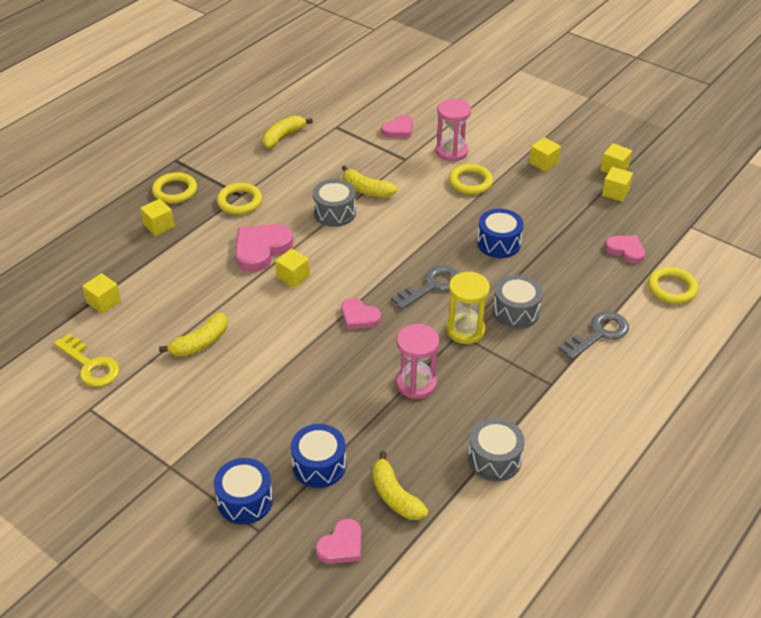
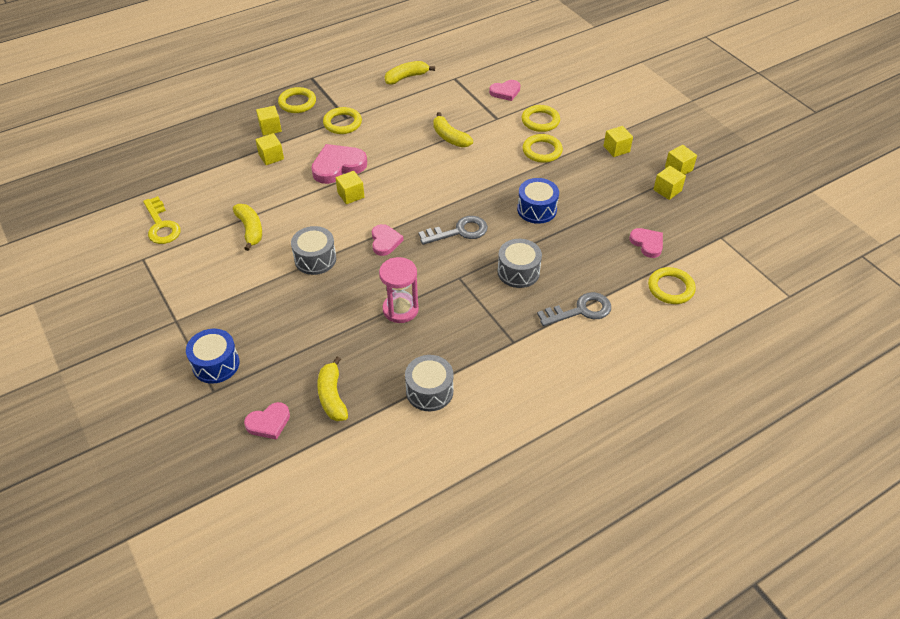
camera: 20 degrees right, 5 degrees up
(104, 302) = (197, 178): yellow cube -> yellow cube (271, 157)
(200, 343) = (250, 230): yellow banana -> yellow banana turned 90 degrees counterclockwise
(319, 465) = (287, 353): blue drum -> none
(334, 213) = (413, 150): grey drum -> grey drum (315, 259)
(359, 317) = (385, 241): pink heart -> pink heart turned 150 degrees counterclockwise
(451, 152) = (540, 121): pink hourglass -> yellow ring
(465, 330) = (466, 276): yellow hourglass -> none

